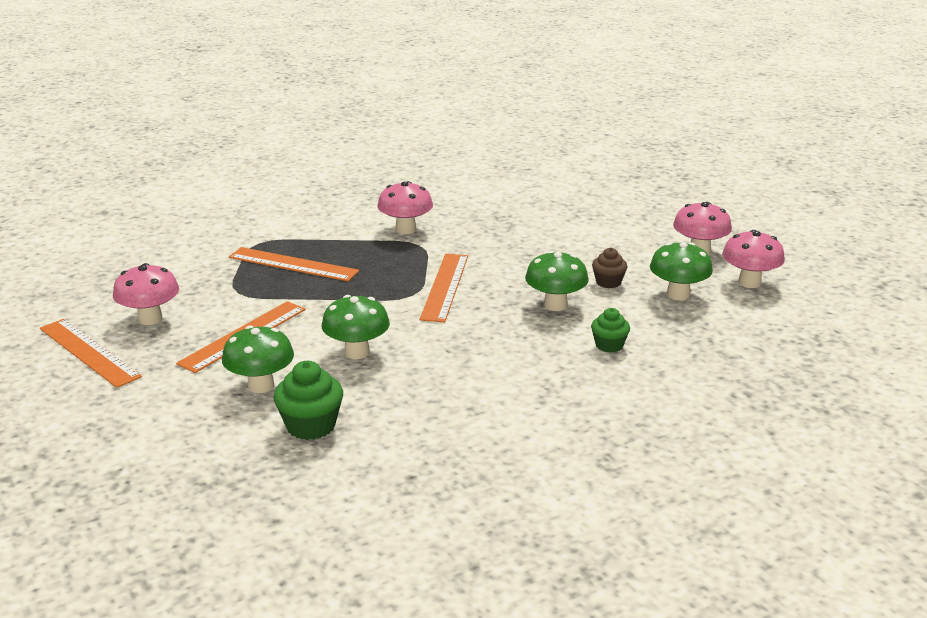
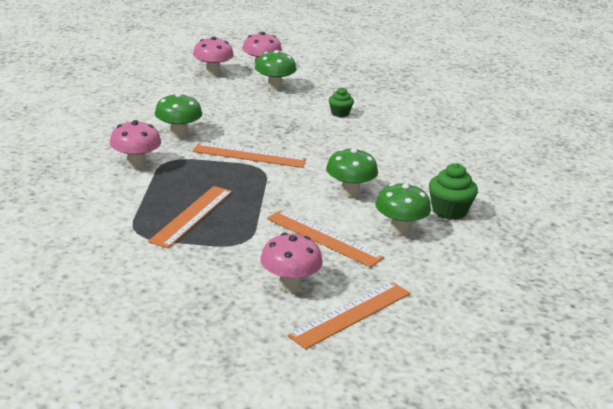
camera: 90 degrees left, 0 degrees up
(555, 305) = (284, 122): green mushroom -> green mushroom (178, 134)
(608, 282) = (253, 103): brown cupcake -> none

